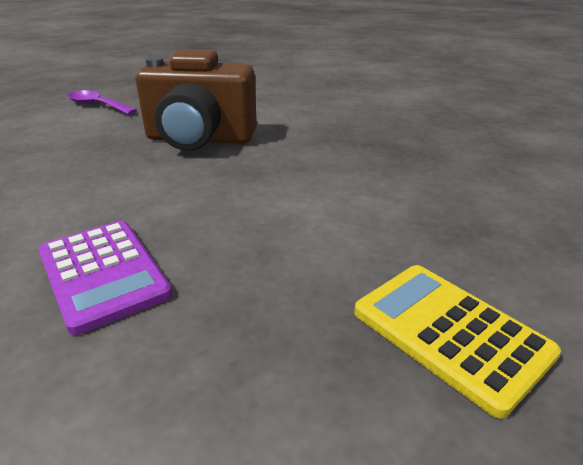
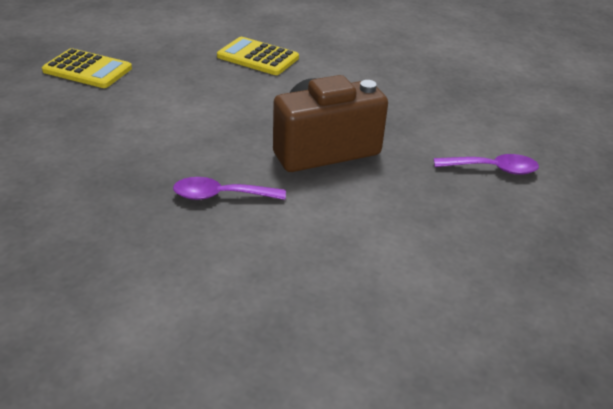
camera: 150 degrees right, 5 degrees up
(103, 273) = (258, 57): purple calculator -> yellow calculator
(323, 129) = (221, 195): none -> purple spoon

